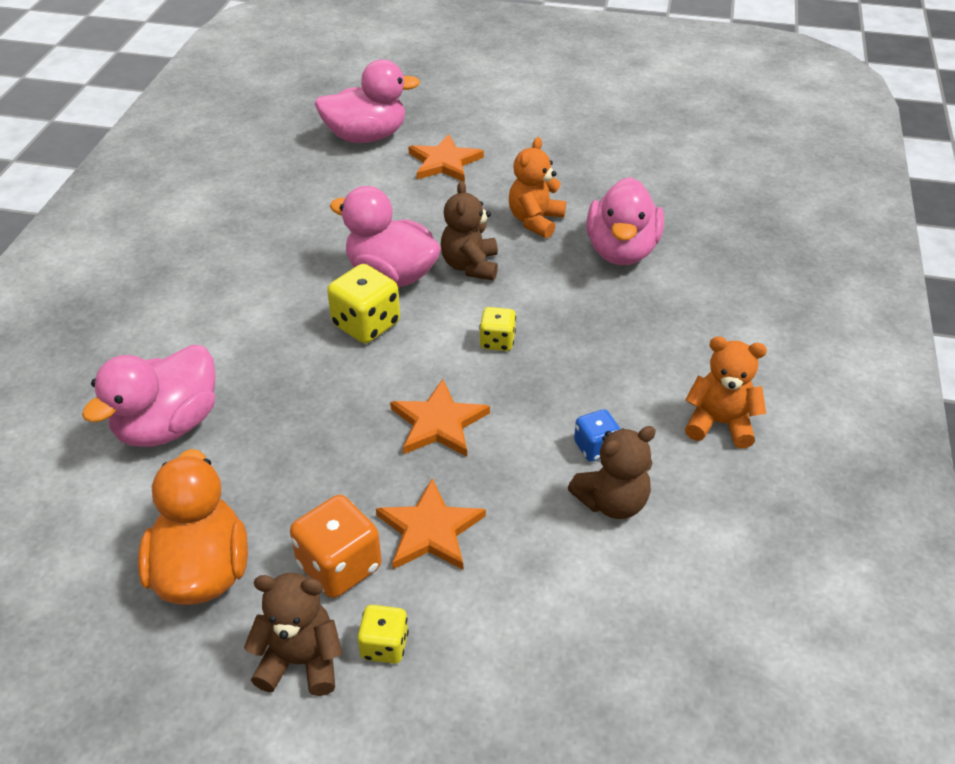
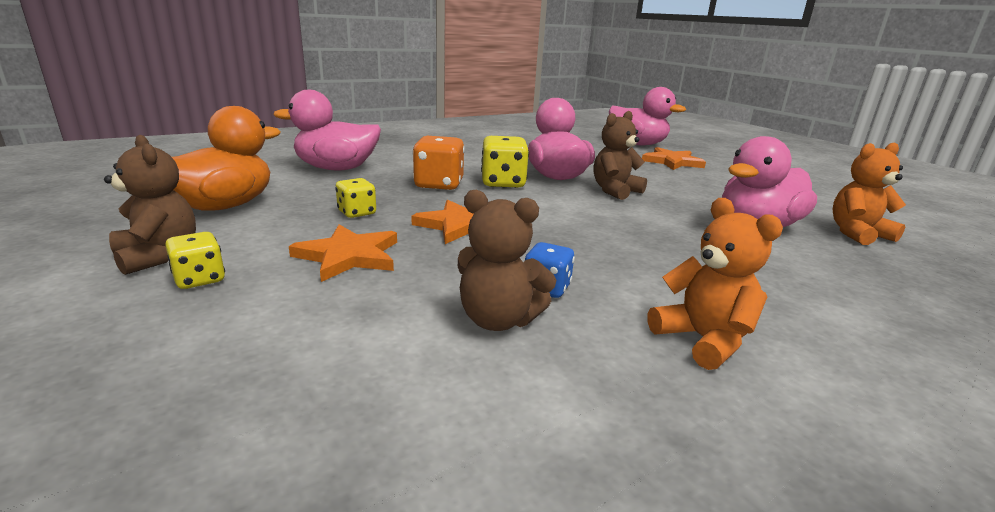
camera: 45 degrees right, 20 degrees down
(339, 566) = (272, 239): orange dice -> orange dice (439, 185)
(497, 341) = (572, 218): yellow dice -> yellow dice (357, 213)
(535, 221) = (700, 194): orange teddy bear -> orange teddy bear (857, 234)

